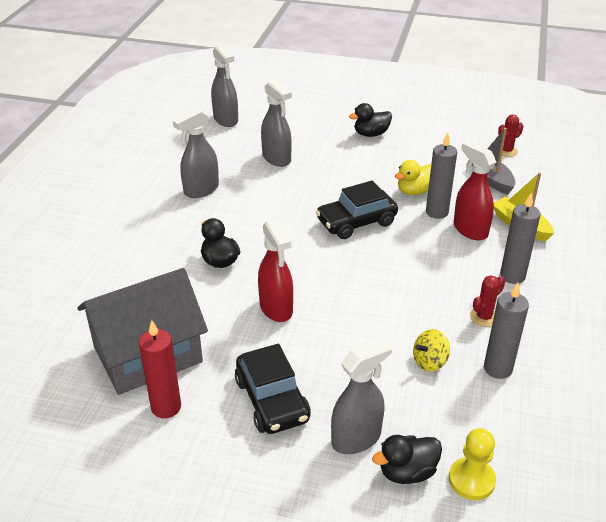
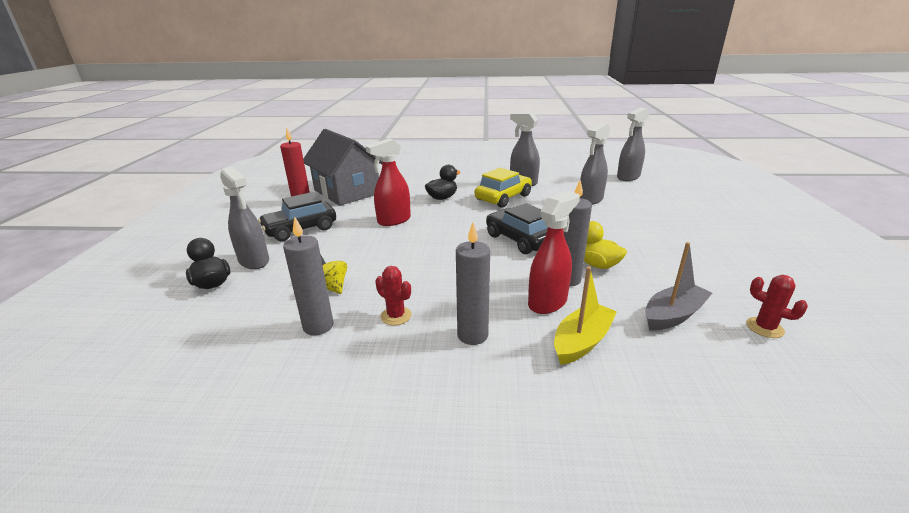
camera: 80 degrees right, 10 degrees down
(243, 213) = (503, 198): none -> yellow car
(371, 134) = (684, 234): black duck -> none
(471, 480) = (188, 314): yellow pawn -> none

